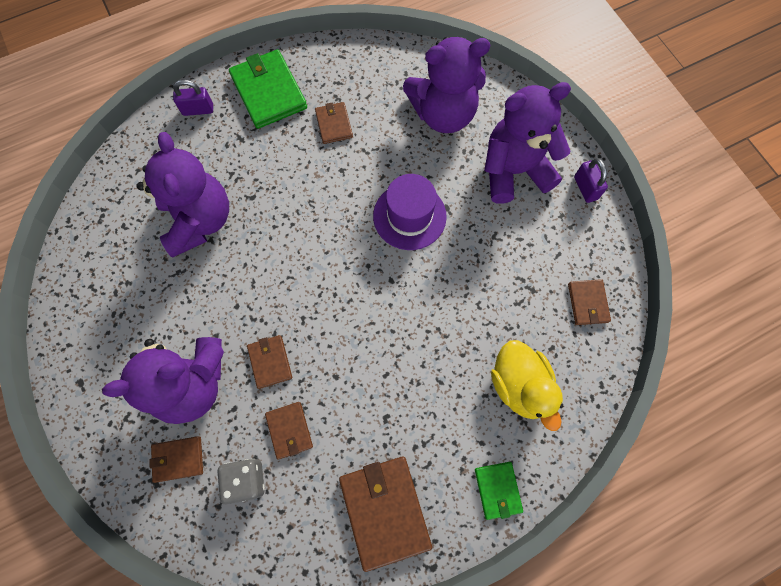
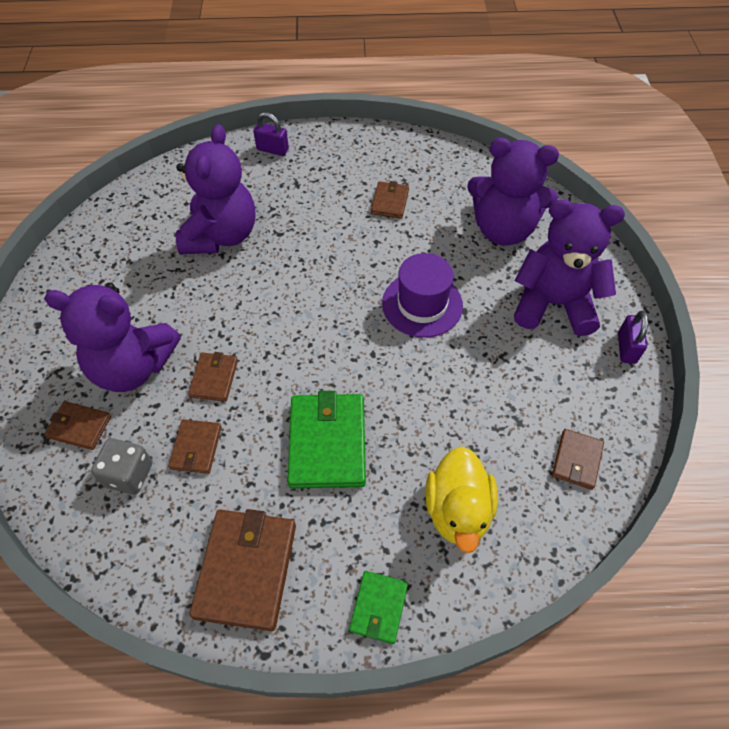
camera: 25 degrees right, 15 degrees down
(269, 92) = (344, 156): green wallet -> green wallet (327, 442)

